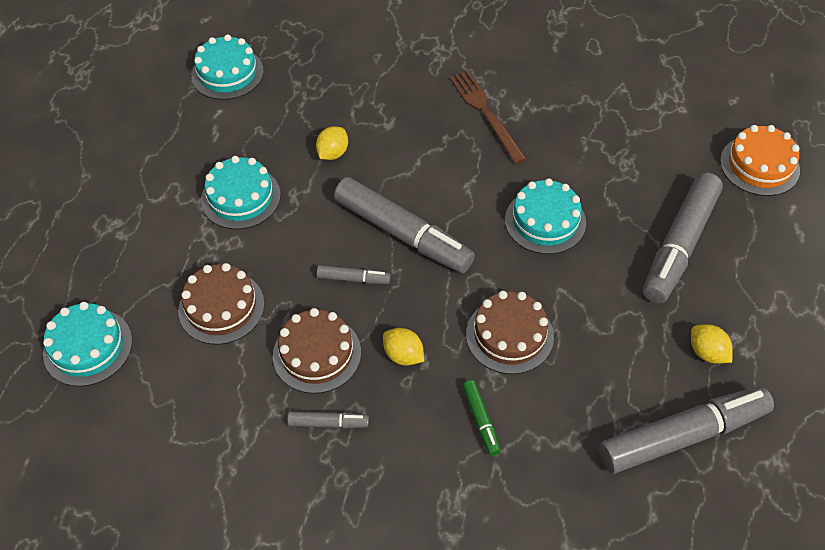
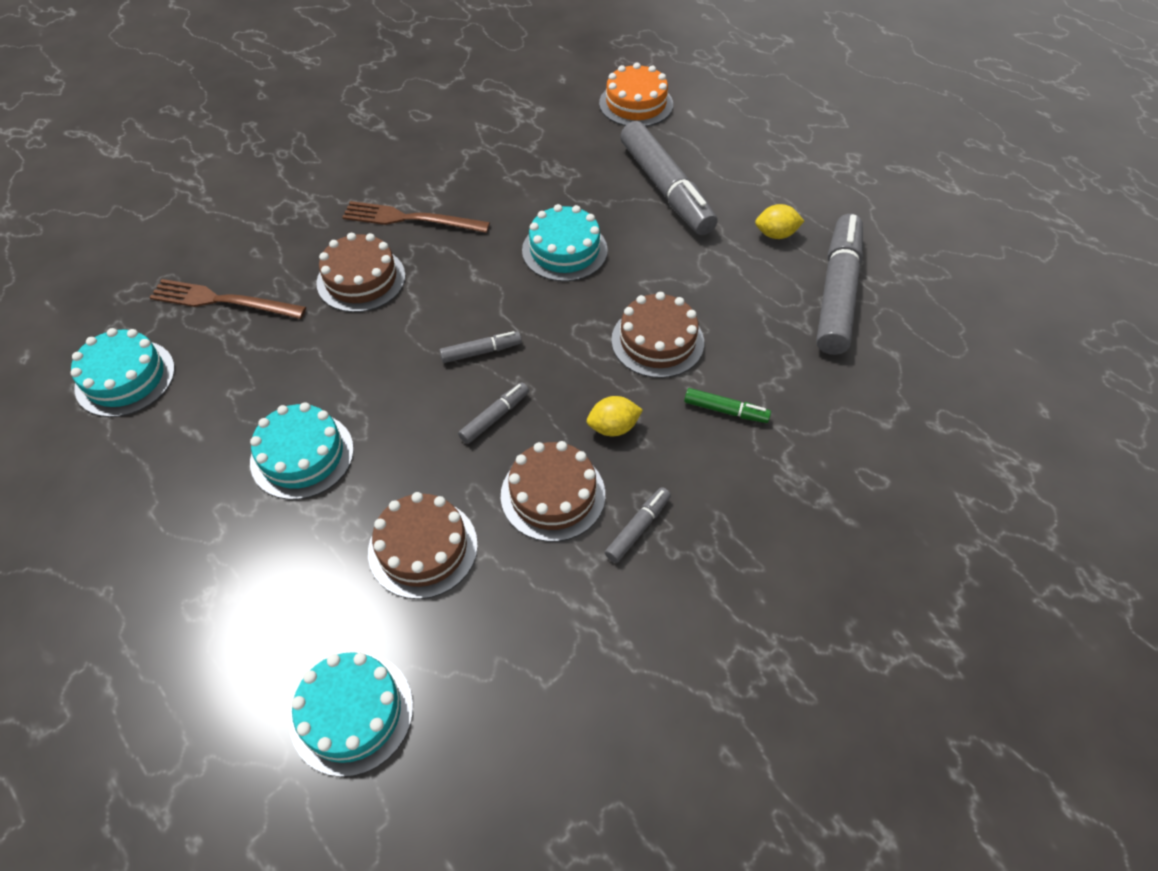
camera: 55 degrees left, 0 degrees up
(323, 72) = (223, 301): none -> brown fork
(333, 153) = (331, 350): yellow lemon -> none
(403, 234) = (481, 352): grey marker -> grey marker, size x0.45
(405, 126) = (361, 279): none -> brown cake

